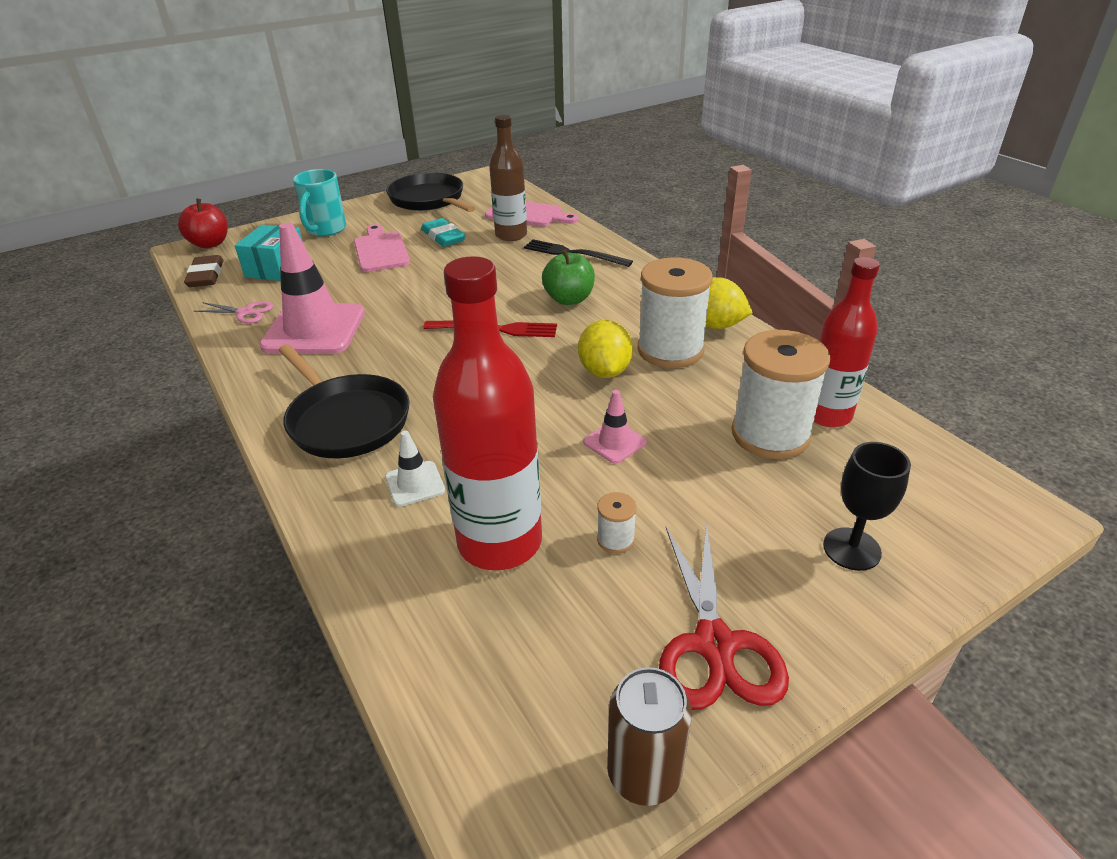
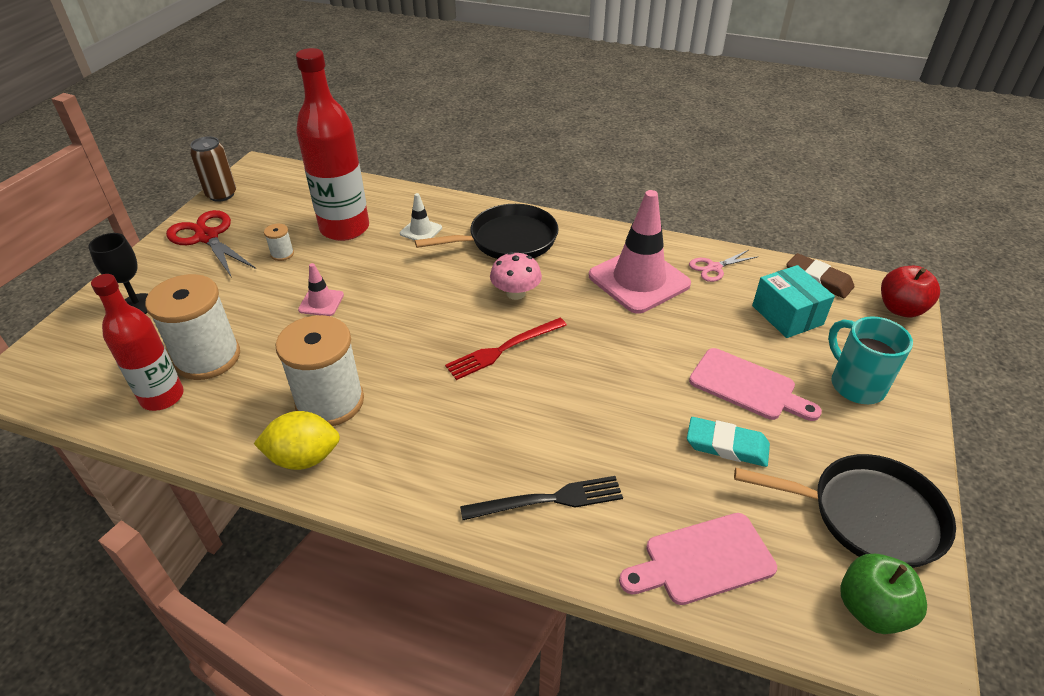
camera: 140 degrees right, 5 degrees up
(346, 420) = (508, 240): black pan -> black pan turned 150 degrees clockwise
(423, 365) = (515, 293): none -> pink mushroom
(511, 235) = (660, 495): brown bottle -> none
(569, 299) = (477, 418): green apple -> green apple (871, 609)
(604, 371) = (372, 352): yellow lemon -> none

